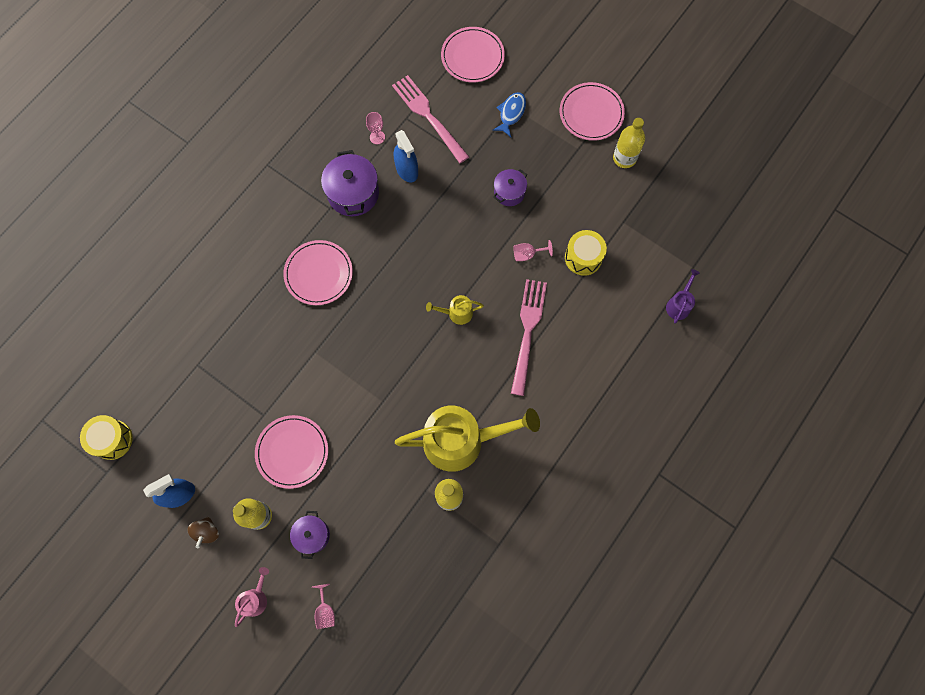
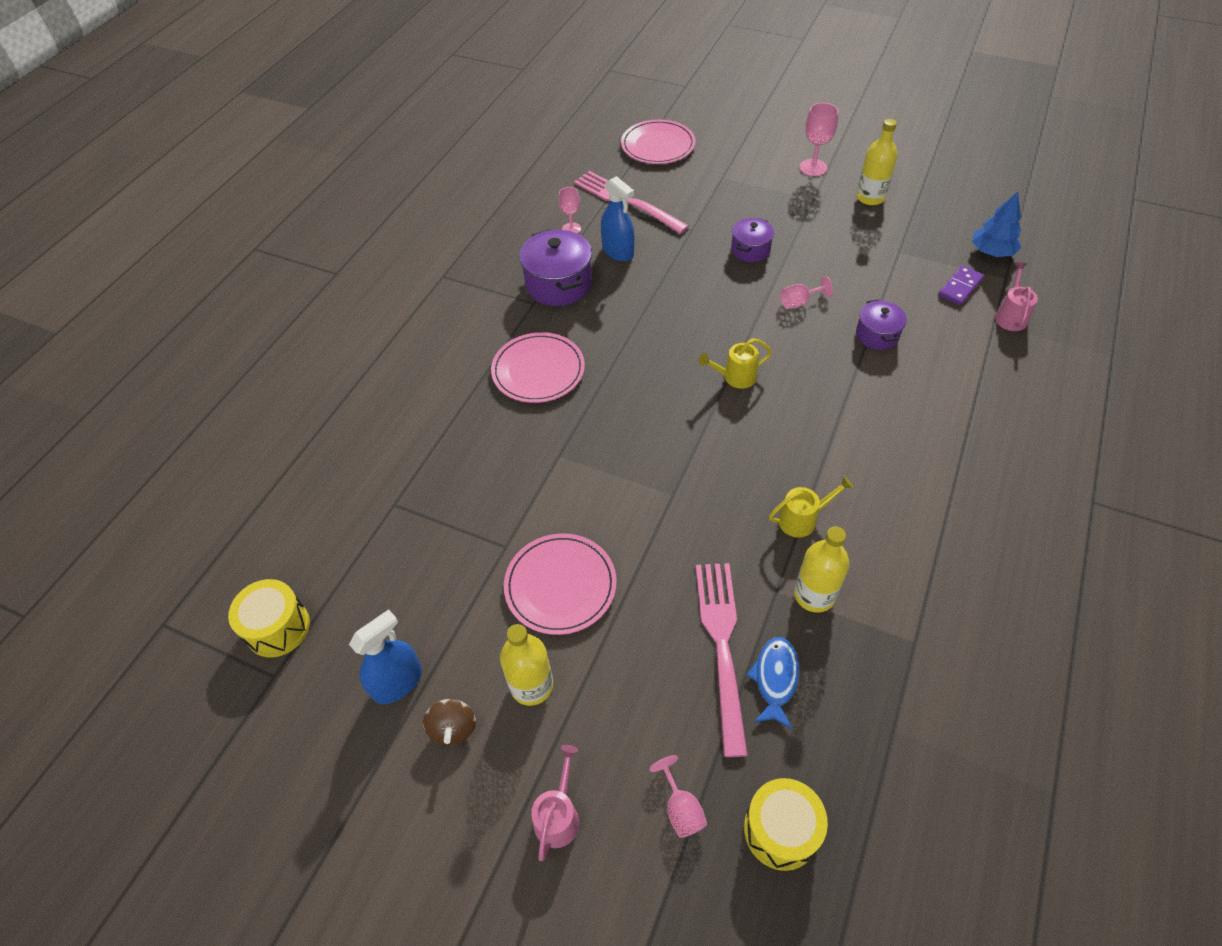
camera: 10 degrees left, 20 degrees down
(312, 535) = (624, 695): purple pot -> purple pot (877, 335)
(462, 440) = (802, 519): yellow watering can -> yellow watering can, size x0.43
(511, 113) = (722, 183): blue fish -> blue fish (775, 679)
(527, 332) = (836, 379): pink fork -> pink fork (722, 646)
(583, 258) = (869, 293): yellow drum -> yellow drum (780, 830)
(591, 113) = (813, 167): pink plate -> pink goblet
(654, 268) = (960, 287): none -> purple domino
(679, 305) = (1010, 316): purple watering can -> pink watering can
(694, 238) = (991, 252): none -> blue tree

